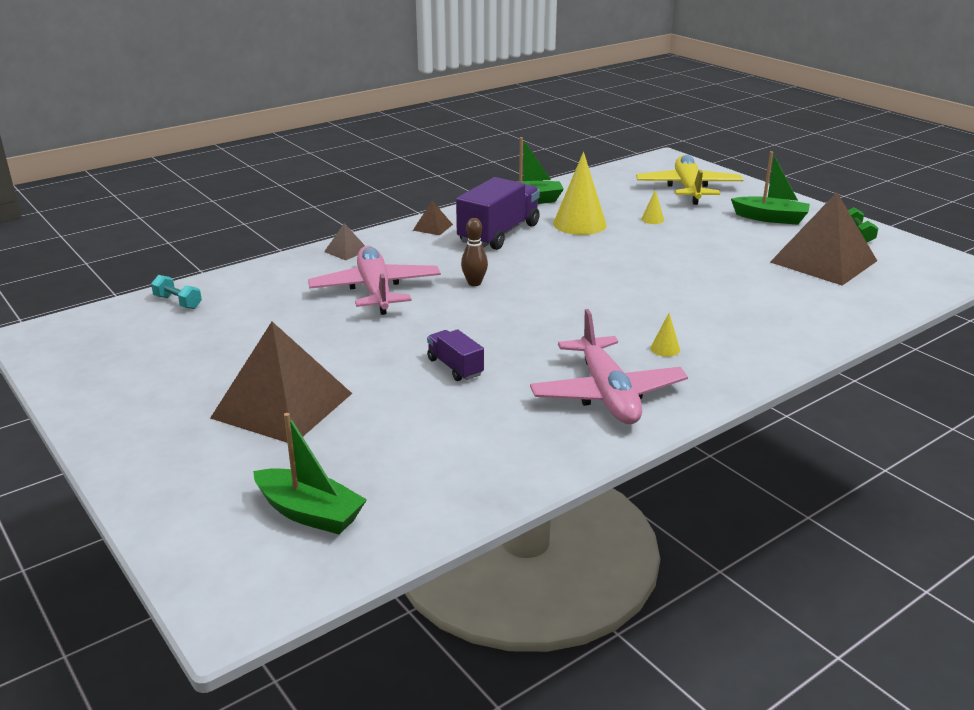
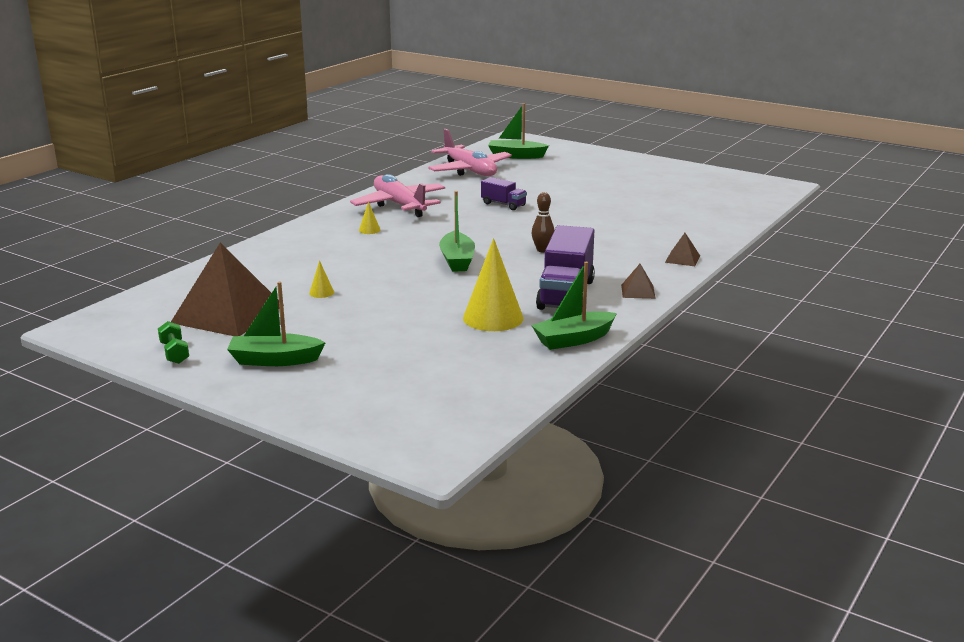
camera: 160 degrees right, 5 degrees down
(178, 302) = (738, 210): turquoise dumbbell -> none
(282, 405) = (581, 179): brown pyramid -> none
(376, 291) = (612, 235): pink plane -> pink plane (469, 170)
(577, 285) = (457, 260): none -> green boat
(652, 219) = (415, 336): yellow cone -> yellow cone (321, 292)
(688, 189) = (383, 392): yellow plane -> none

